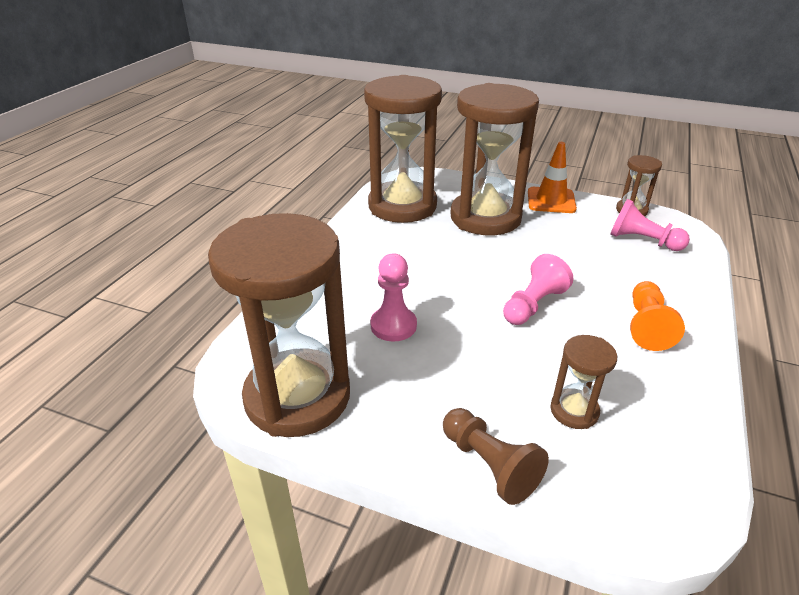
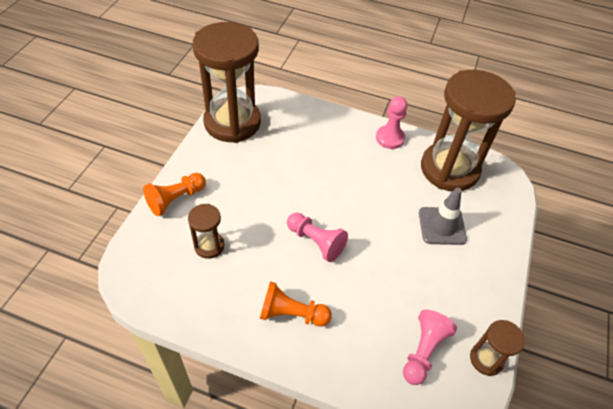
camera: 85 degrees right, 15 degrees up
(393, 325) = (291, 162): pink pawn -> pink pawn (390, 138)
(485, 218) = (442, 226): brown hourglass -> grey traffic cone
(489, 465) = (175, 199): brown pawn -> orange pawn
(551, 200) = (489, 285): orange traffic cone -> none

